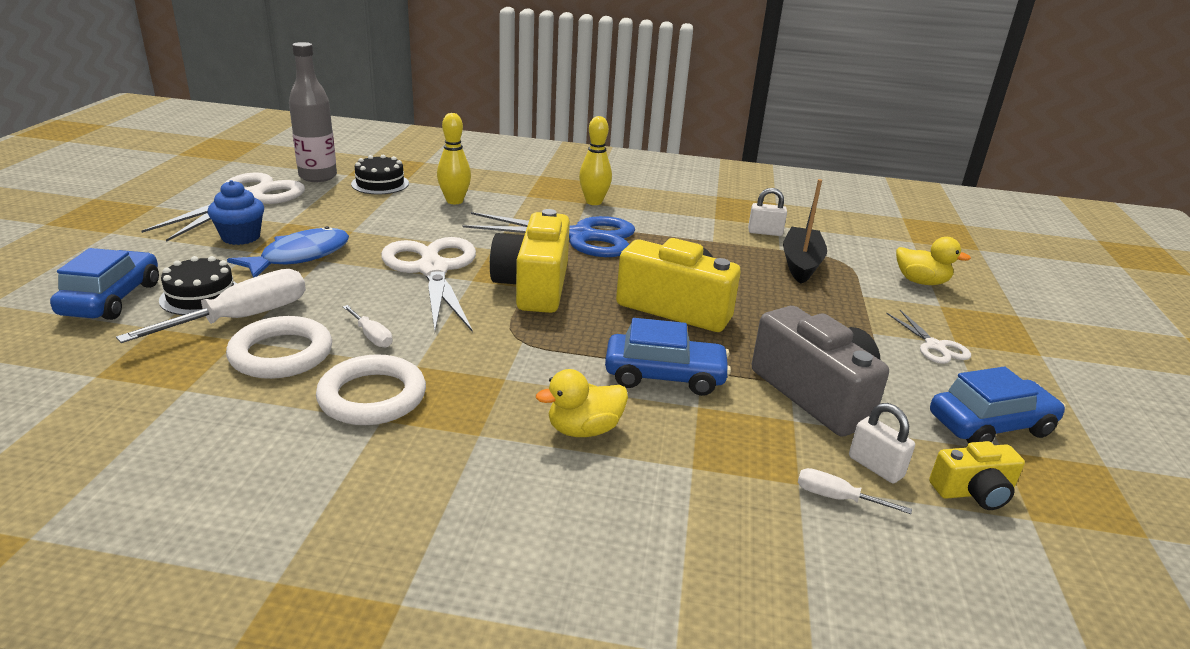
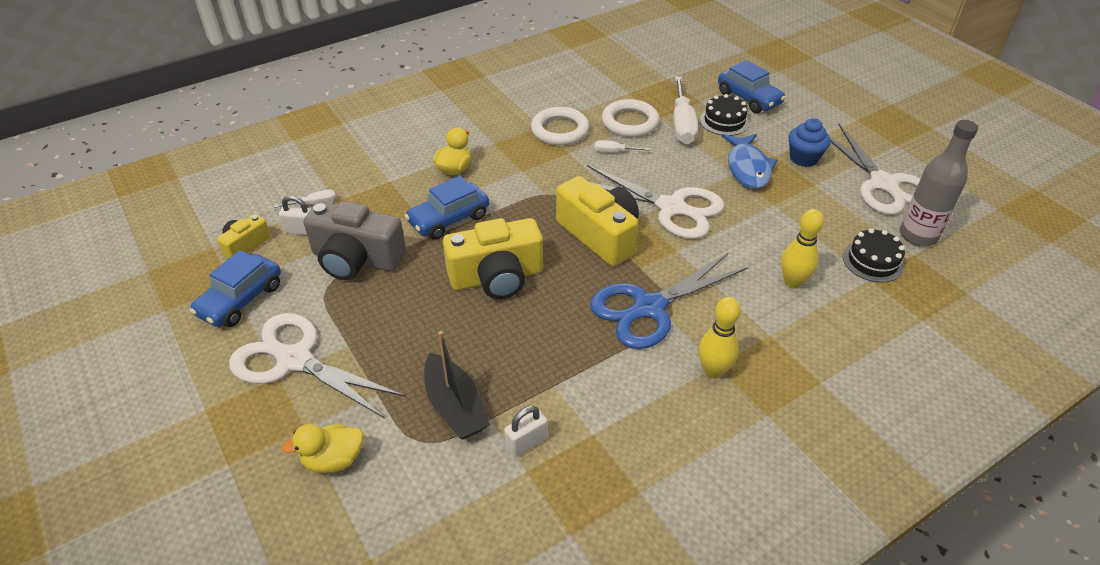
camera: 140 degrees right, 15 degrees up
(935, 346) = (295, 360): white scissors -> white scissors, size x2.09

